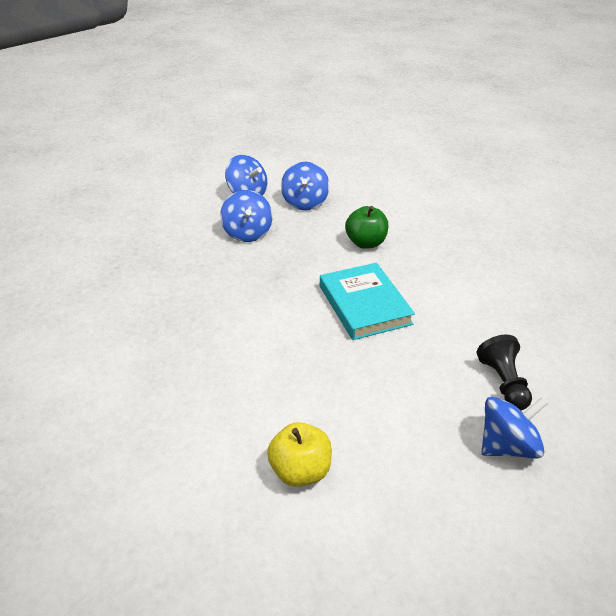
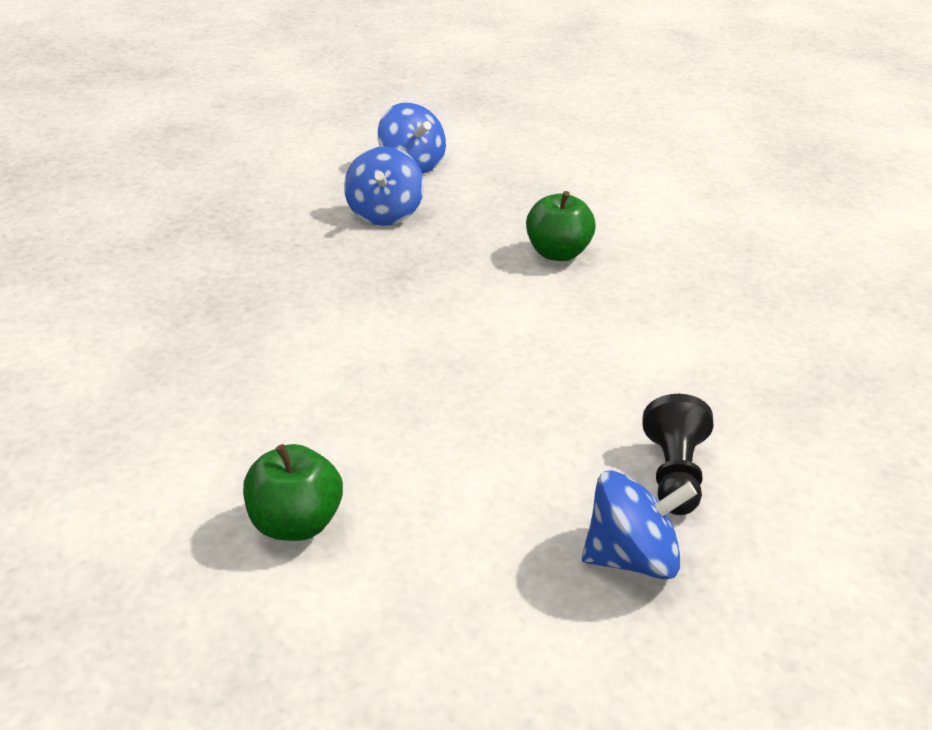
camera: 15 degrees right, 5 degrees down
(300, 471) = (295, 524): yellow apple -> green apple
(305, 202) = (493, 187): blue spinning top -> none
(364, 305) = (509, 333): turquoise book -> none

